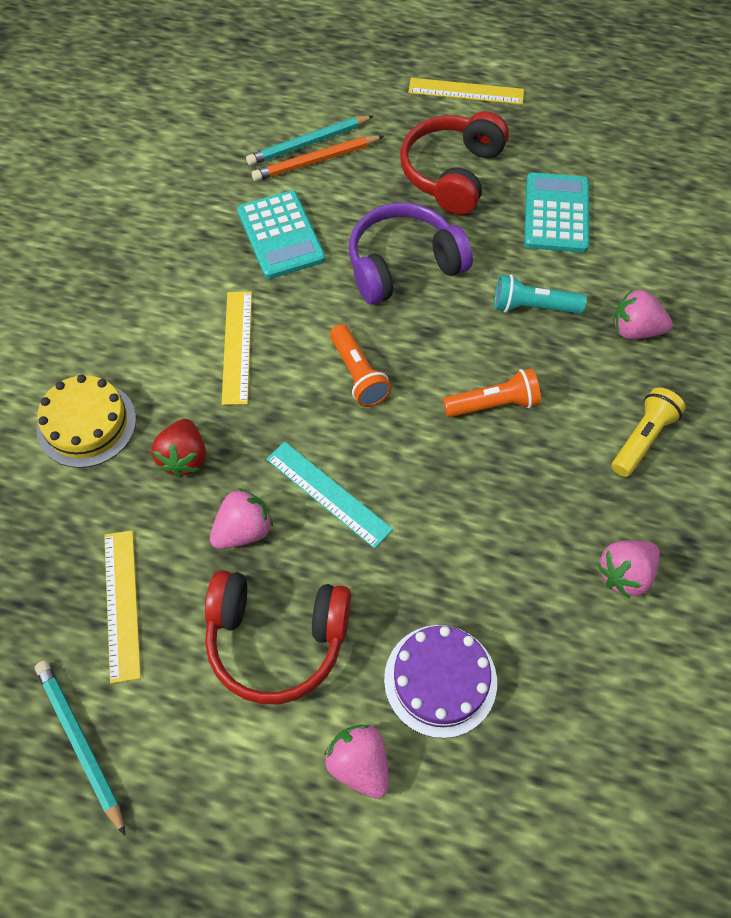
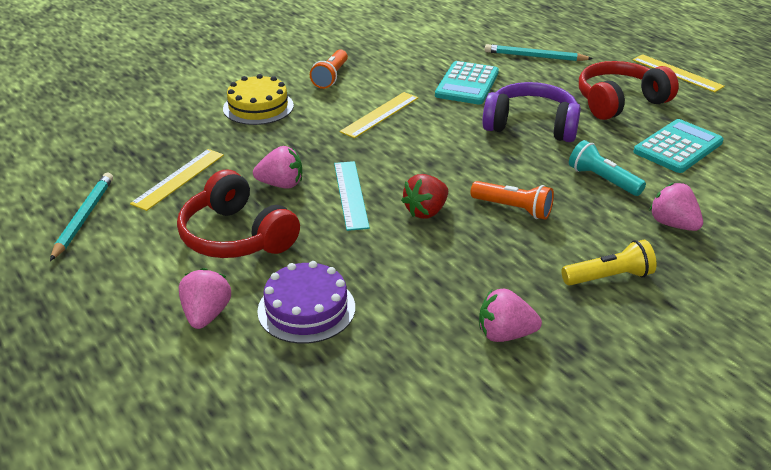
camera: 40 degrees right, 25 degrees down
(184, 458) = (290, 142): red strawberry -> red strawberry (426, 211)
(316, 161) = (530, 65): orange pencil -> none
(358, 374) = (438, 156): orange flashlight -> orange flashlight (331, 77)

